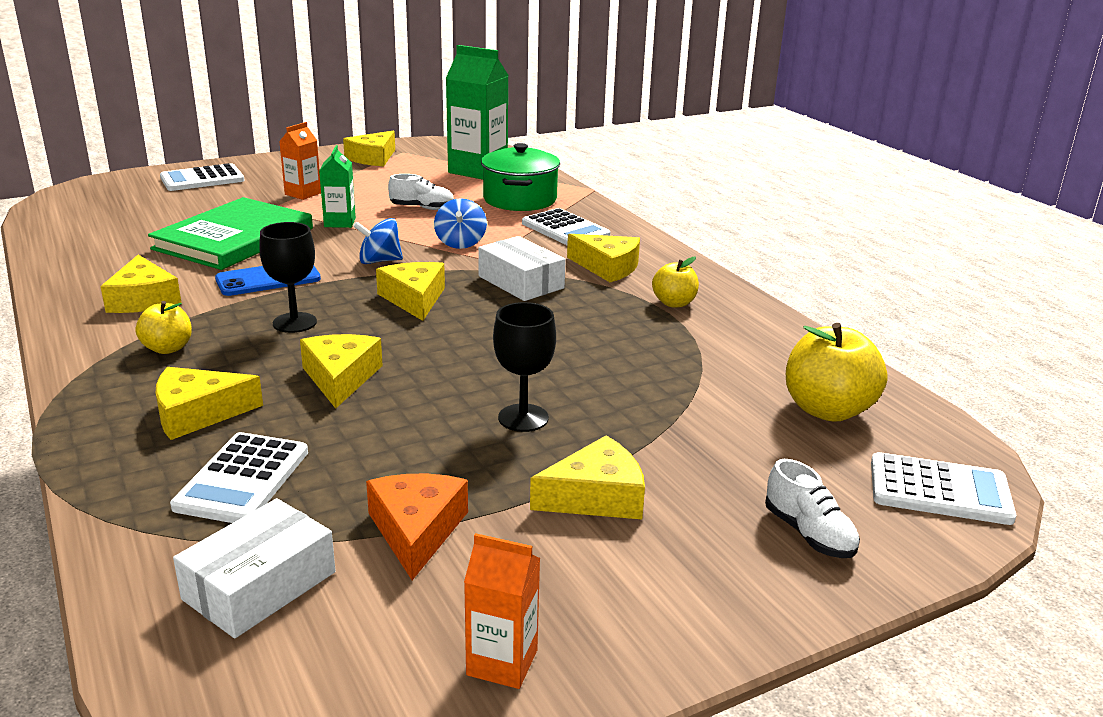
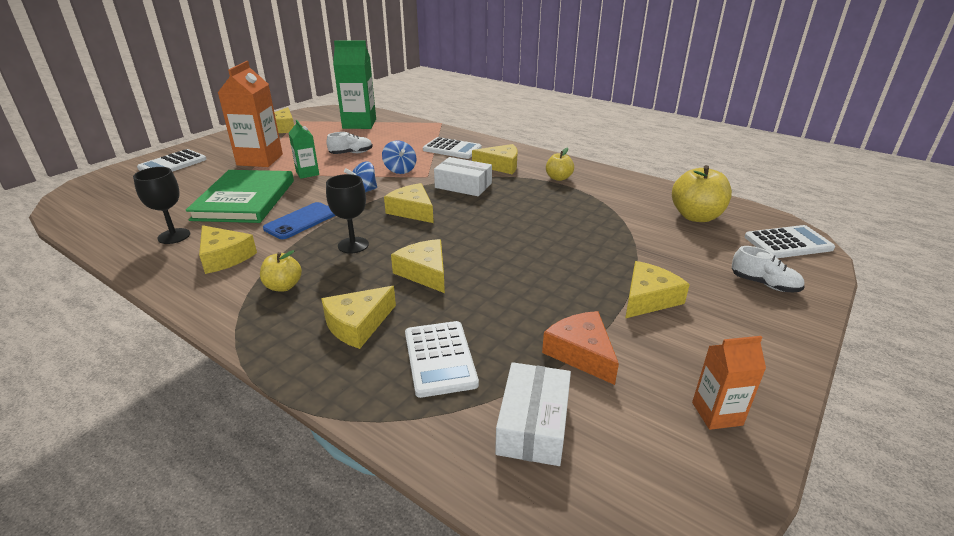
camera: 25 degrees left, 5 degrees up
(303, 194) = (260, 160): orange carton -> orange carton, size x1.85
(520, 199) = (405, 136): green pot -> none
(523, 418) = (558, 265): black goblet -> black goblet (174, 236)

